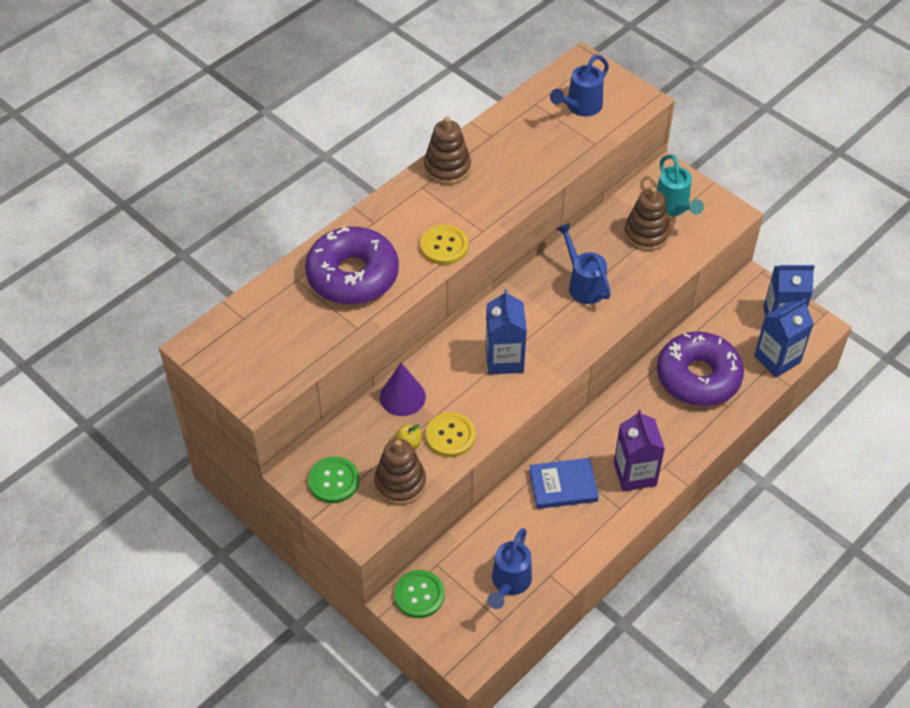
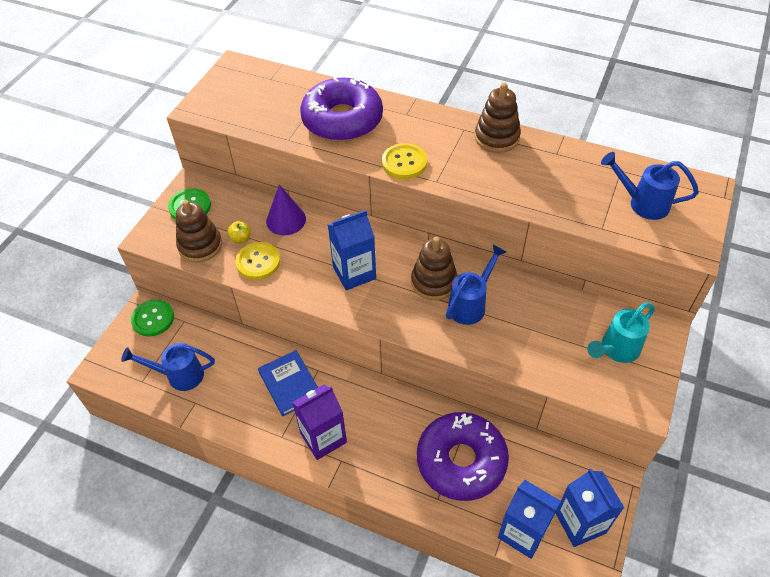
camera: 70 degrees right, 0 degrees up
(646, 234) = (565, 336): brown stacking toy -> brown stacking toy (434, 282)

